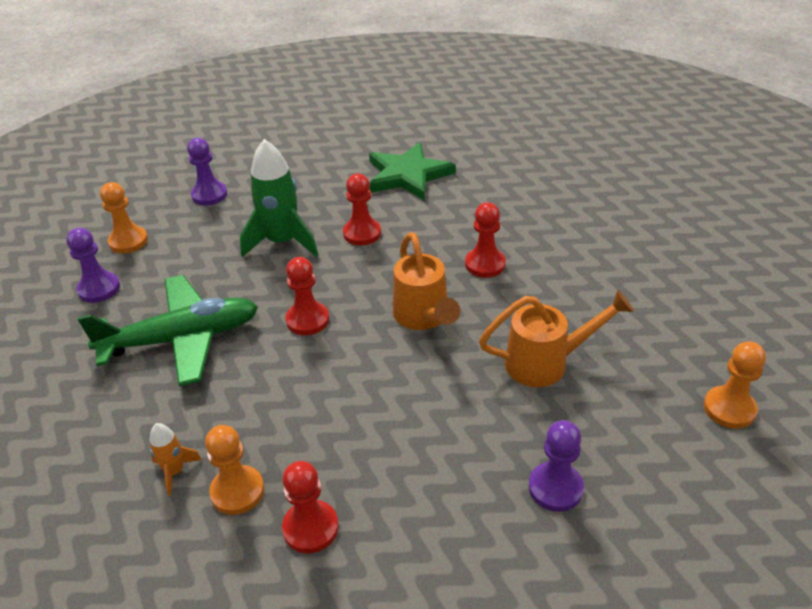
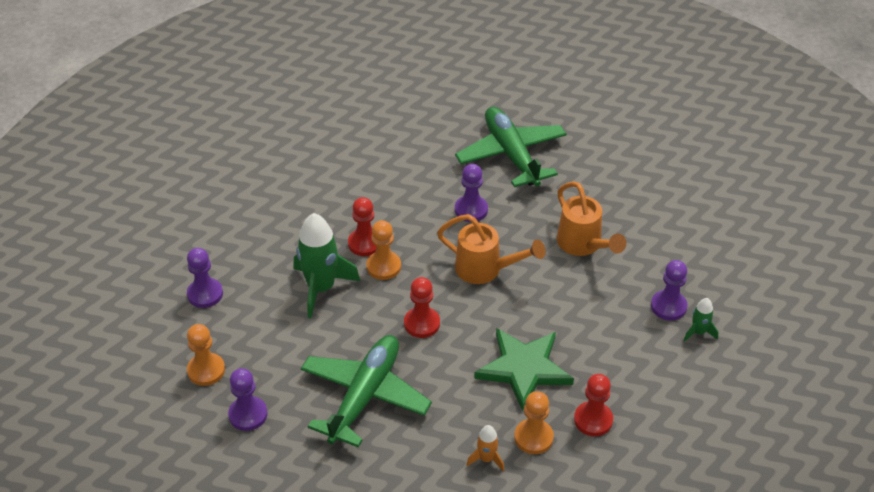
camera: 50 degrees left, 5 degrees up
(407, 175) = (328, 179): green star -> green star (524, 369)
(485, 264) = (471, 210): red pawn -> purple pawn
(547, 363) = (583, 245): orange watering can -> orange watering can turned 120 degrees clockwise
(552, 544) = (698, 332): none -> green rocket
(589, 245) = (511, 154): none -> green plane
(729, 409) = (690, 205): orange pawn -> orange pawn (383, 266)

